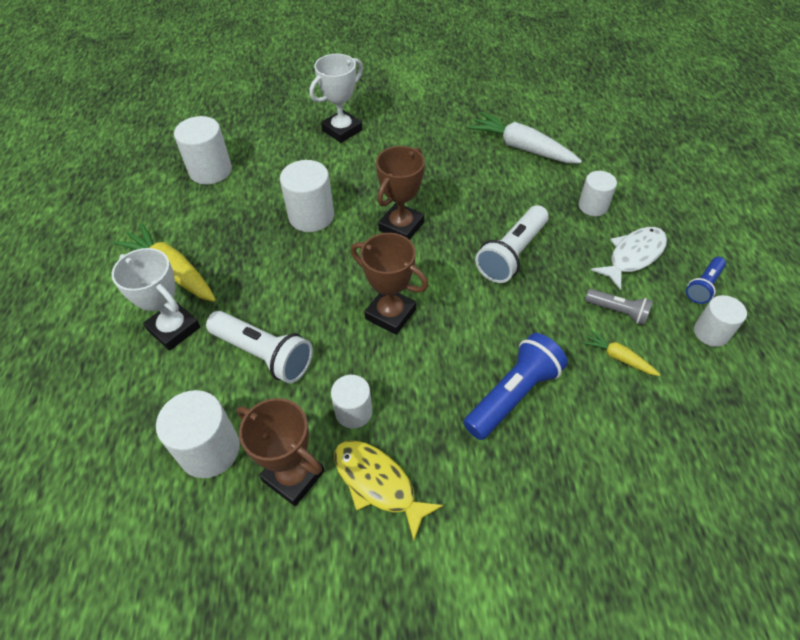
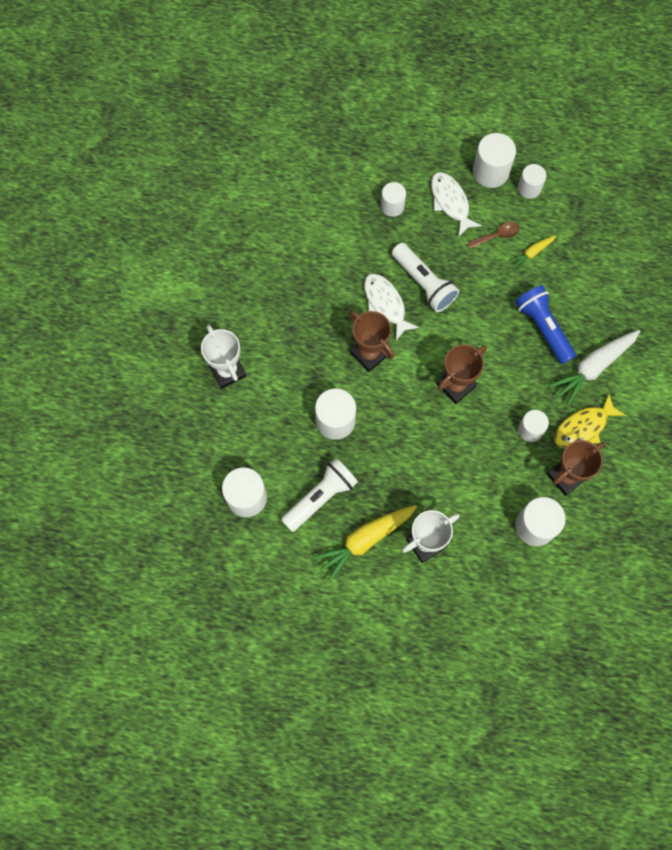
camera: 75 degrees left, 20 degrees up
(264, 354) = (468, 480): white flashlight -> white flashlight (320, 497)
(468, 227) = (386, 304): none -> white fish
(522, 148) = (305, 229): white carrot -> white carrot (593, 367)
(618, 311) = (496, 236): grey flashlight -> brown spoon
(703, 286) = (490, 172): blue flashlight -> white cylinder

